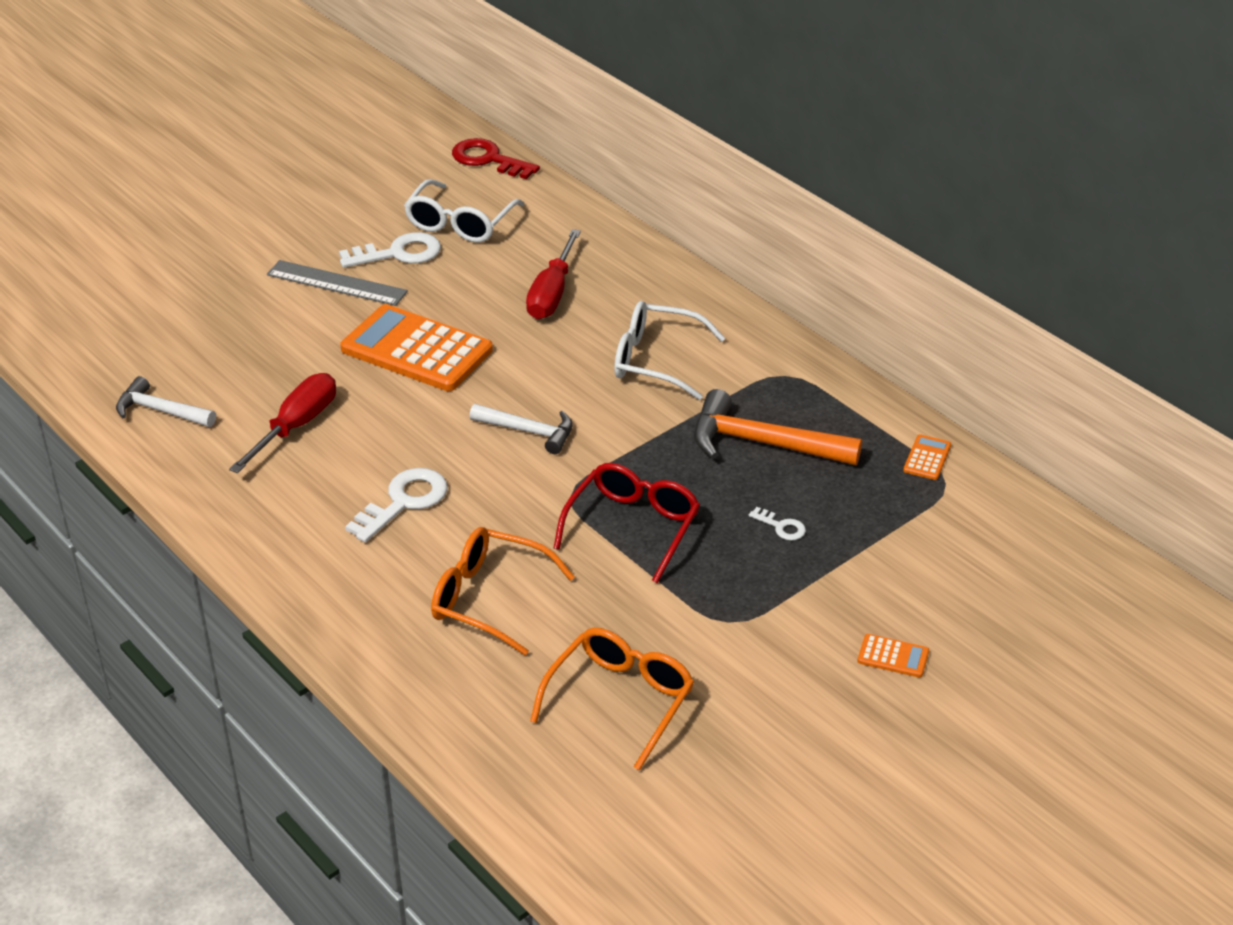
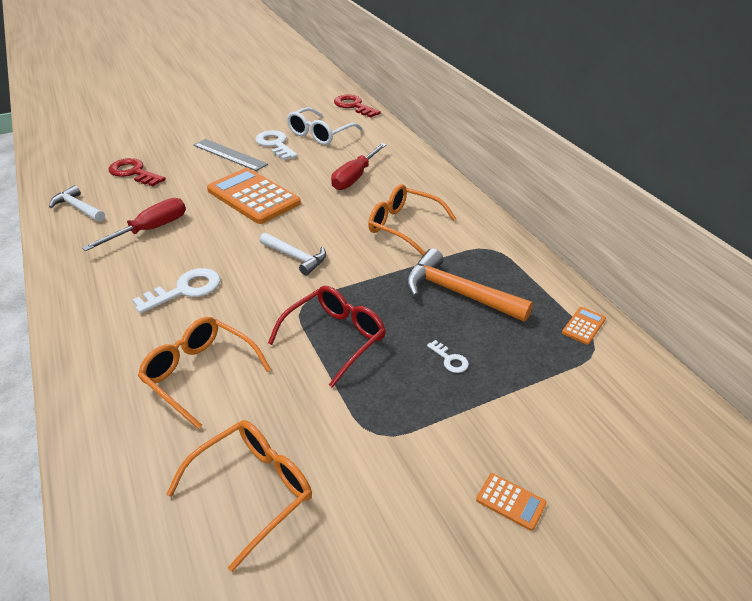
camera: 15 degrees right, 0 degrees up
(203, 338) = (133, 172): none -> red key
(399, 253) = (275, 144): white key -> white key turned 120 degrees counterclockwise
(655, 360) = (403, 226): white glasses -> orange glasses

